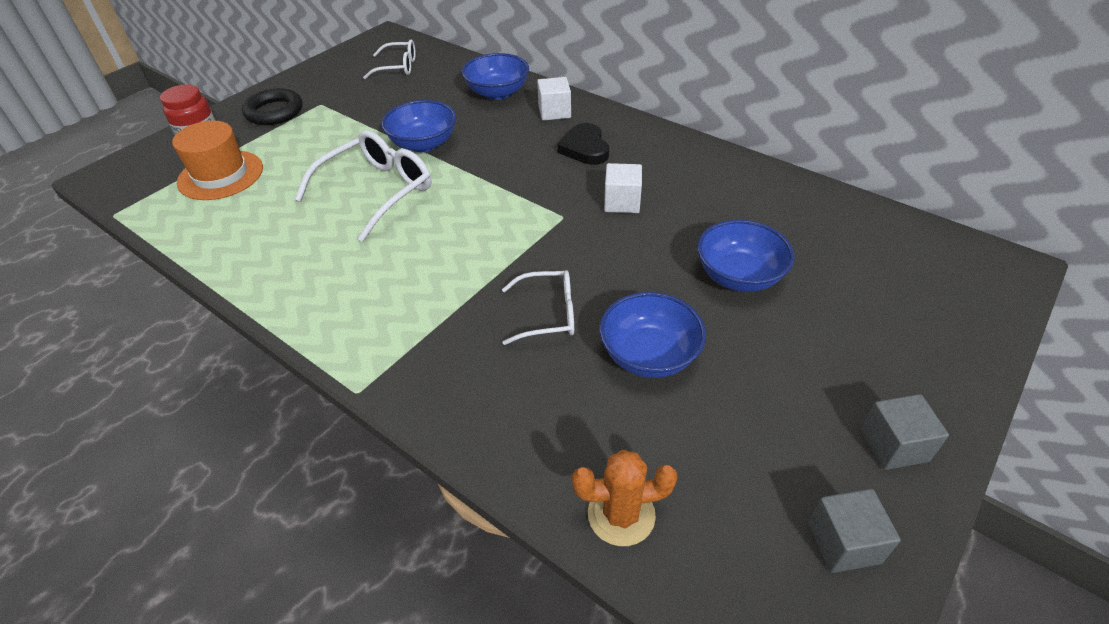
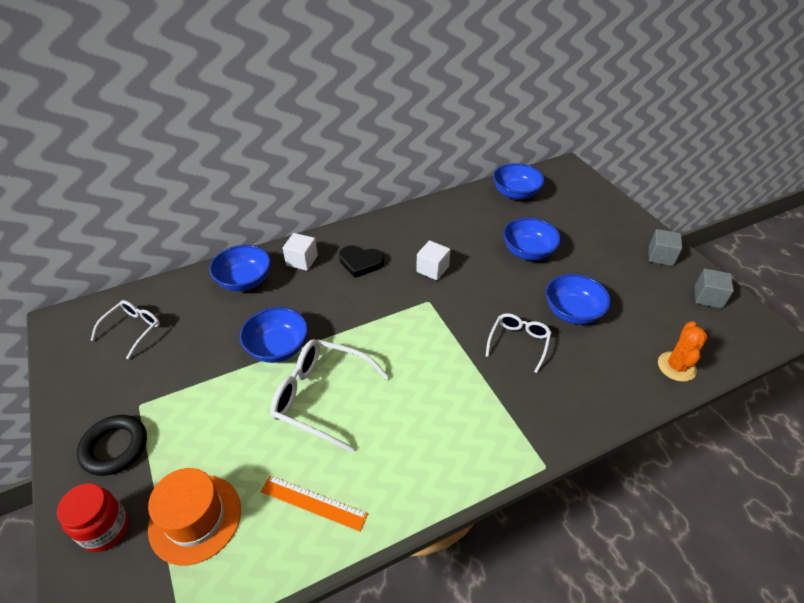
camera: 65 degrees left, 0 degrees up
(253, 231) = (313, 503): none -> orange ruler
(377, 191) = (321, 396): white glasses -> white glasses turned 45 degrees counterclockwise
(862, 228) = (515, 193): none -> blue bowl

